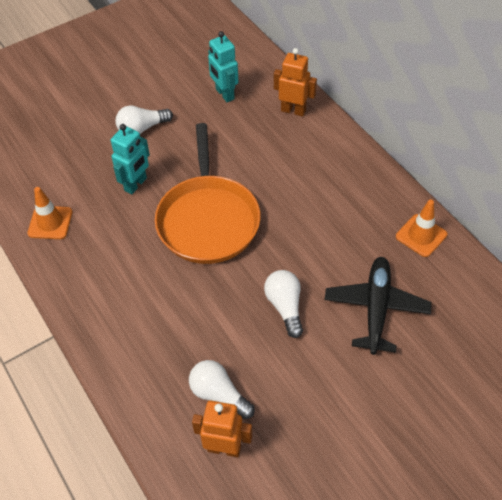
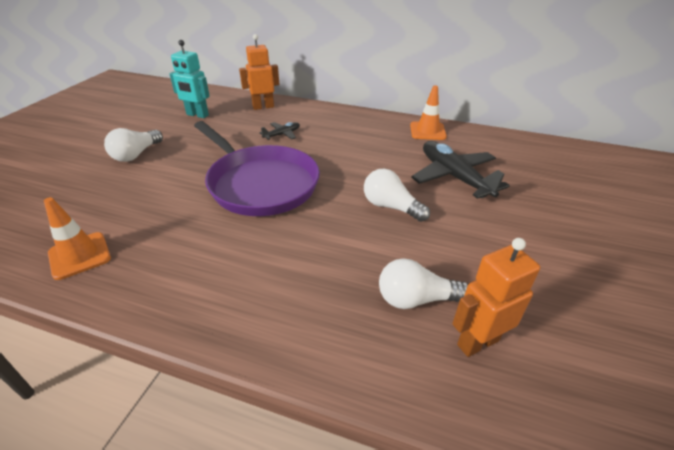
camera: 40 degrees left, 15 degrees down
(136, 184) = (163, 189): turquoise robot -> none
(208, 220) = (260, 184): orange pan -> purple pan
(276, 164) = (282, 134): none -> black plane

